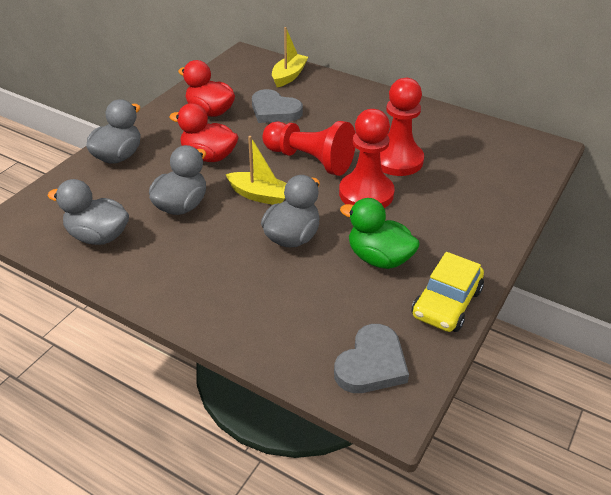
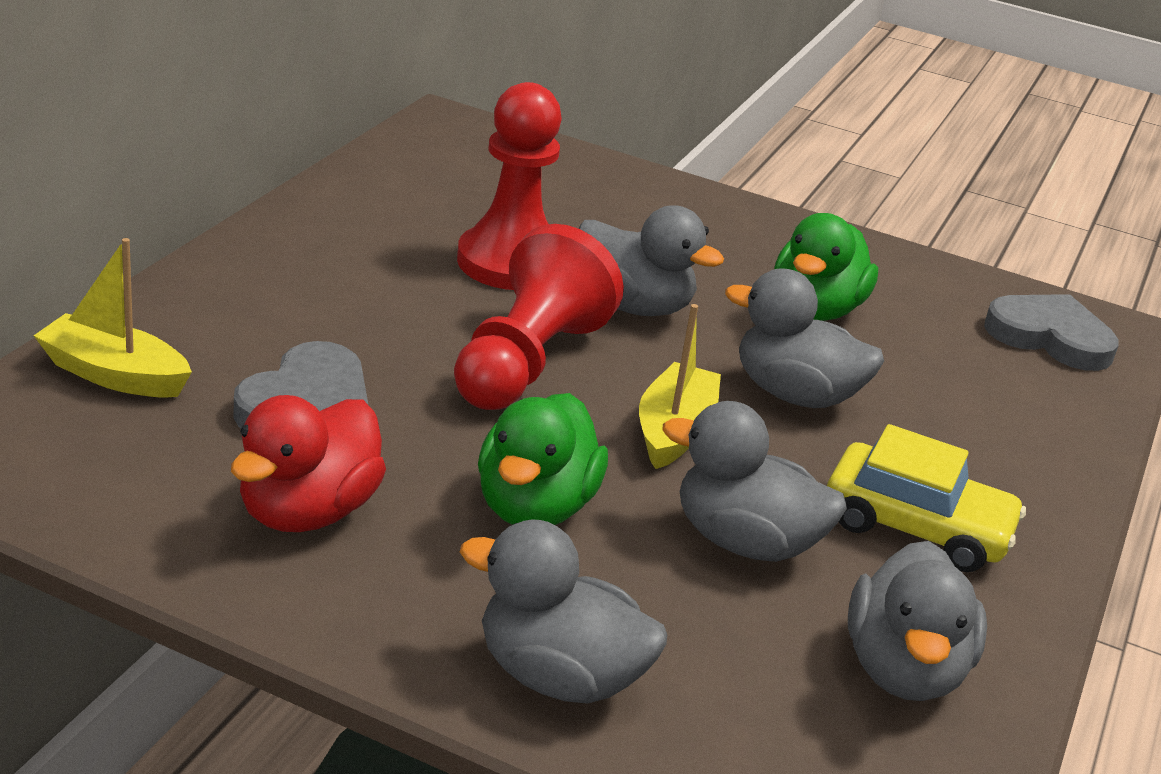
camera: 100 degrees left, 10 degrees down
(209, 156) = (535, 507): red duck -> green duck
(366, 194) = (633, 306): red pawn -> grey duck
(446, 303) = (891, 264): yellow car -> yellow car (916, 526)

